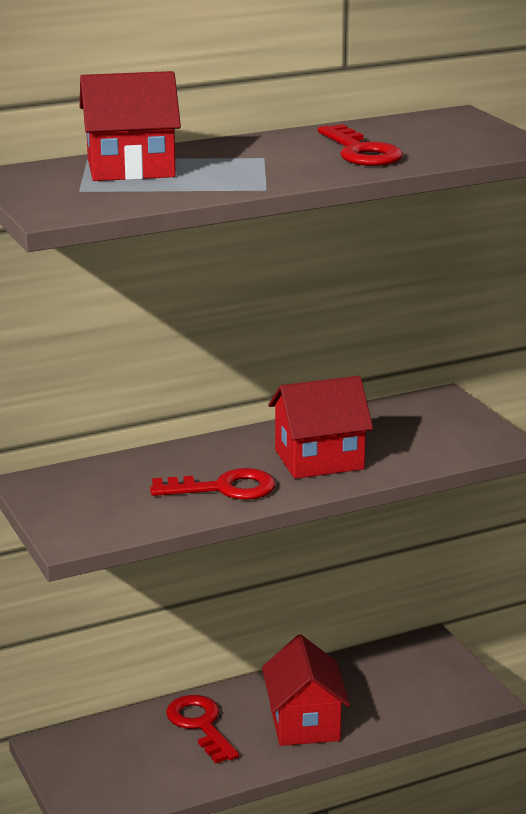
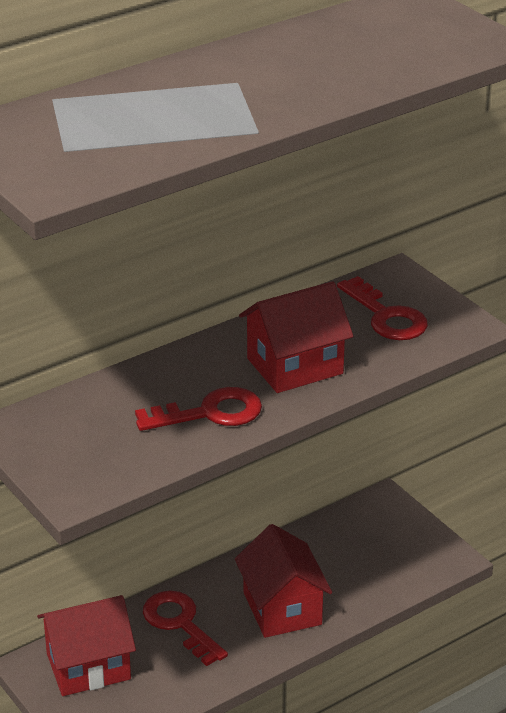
camera: 10 degrees left, 10 degrees up
(131, 168) = (105, 111): red house -> red house (88, 666)
(361, 152) = (335, 66): red key -> red key (386, 317)

